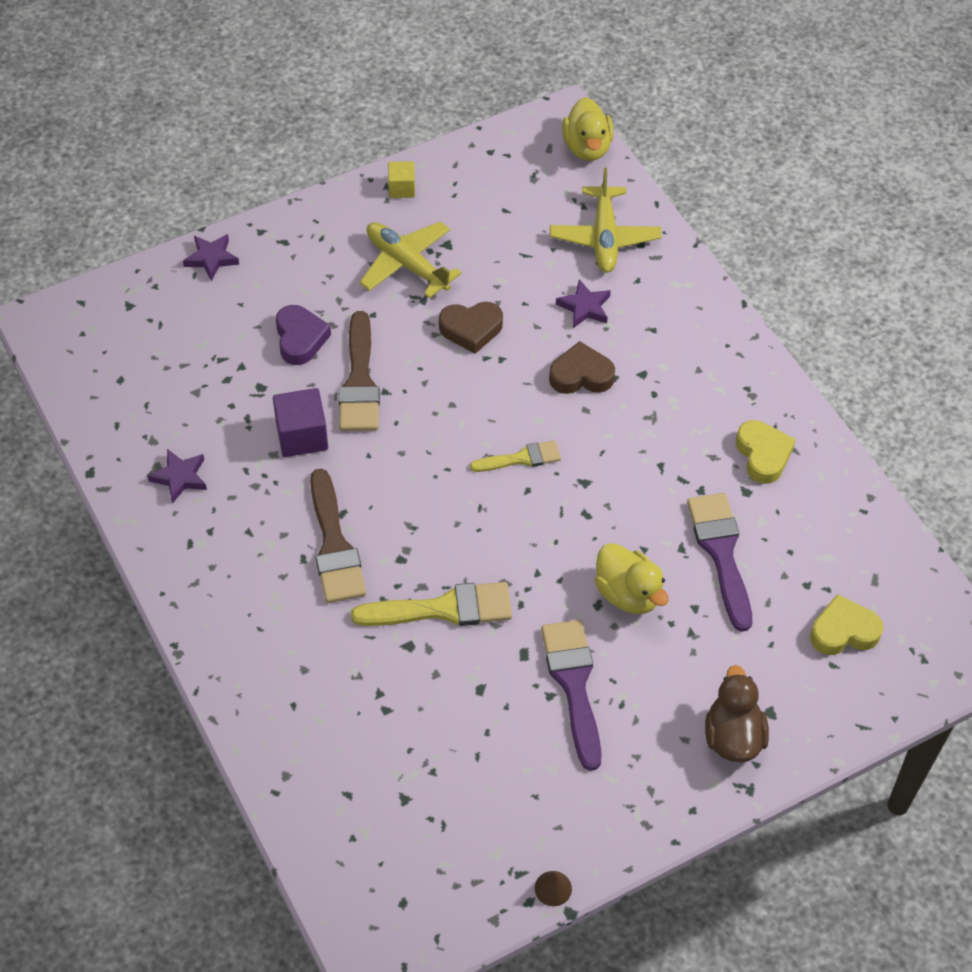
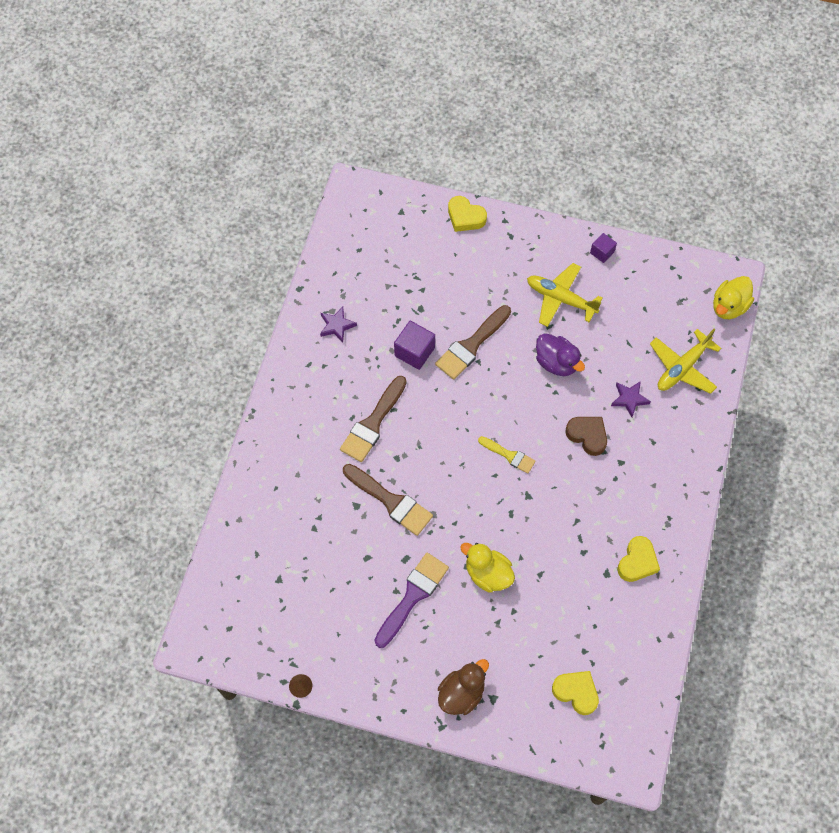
camera: 45 degrees right, 10 degrees up
(211, 258) = (465, 217): purple star -> yellow heart
(300, 339) = (465, 297): purple heart -> none
(401, 188) = (602, 252): yellow cube -> purple cube
(406, 264) = (560, 299): yellow plane -> yellow plane turned 60 degrees counterclockwise
(443, 609) = (390, 501): yellow brush -> brown brush
(471, 329) = (556, 363): brown heart -> purple duck
(628, 594) = (487, 574): yellow duck -> yellow duck turned 120 degrees clockwise
(721, 553) = (557, 595): purple brush -> none

